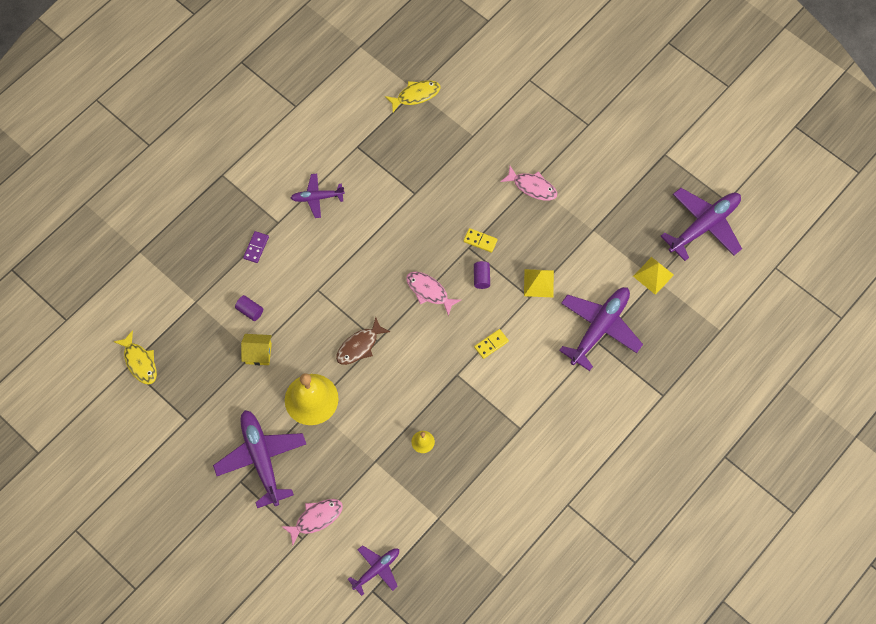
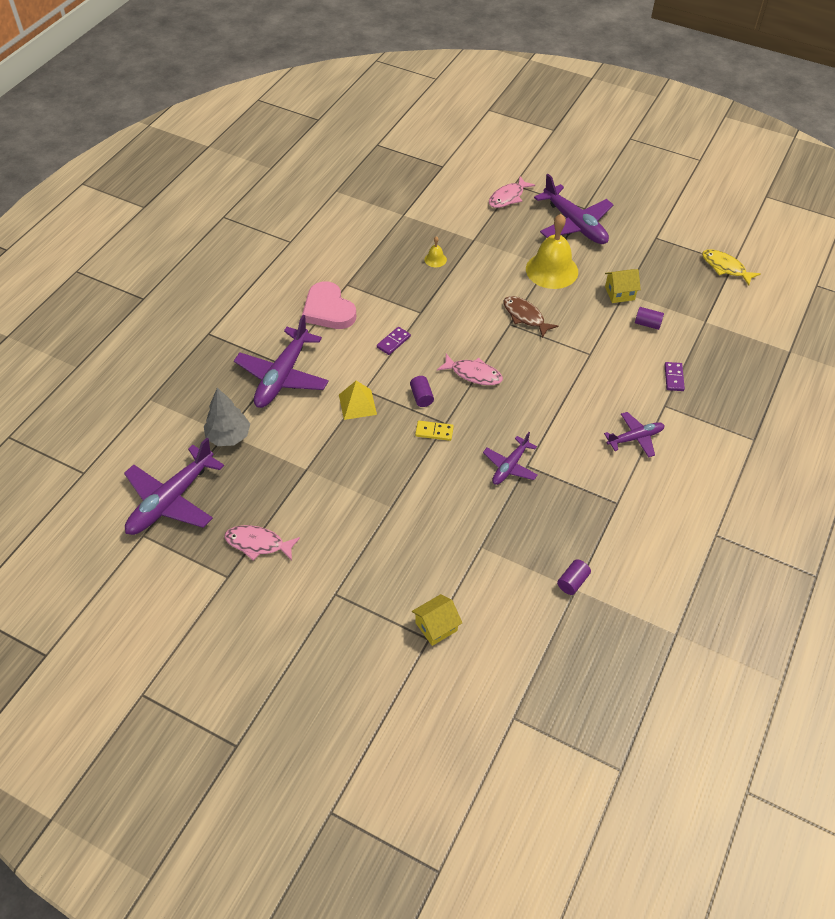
camera: 165 degrees right, 15 degrees down
(359, 346) = (525, 316): brown fish -> brown fish turned 75 degrees counterclockwise
(376, 569) = (444, 177): purple plane -> purple plane (510, 466)
(416, 95) = (572, 582): yellow fish -> purple cylinder
(491, 344) = (393, 342): yellow domino -> purple domino
(522, 86) = (436, 626): none -> yellow house
(532, 187) = (389, 501): pink fish -> pink fish (258, 544)
(544, 398) = (328, 310): none -> pink heart
(653, 275) = (229, 436): yellow pyramid -> grey tree

